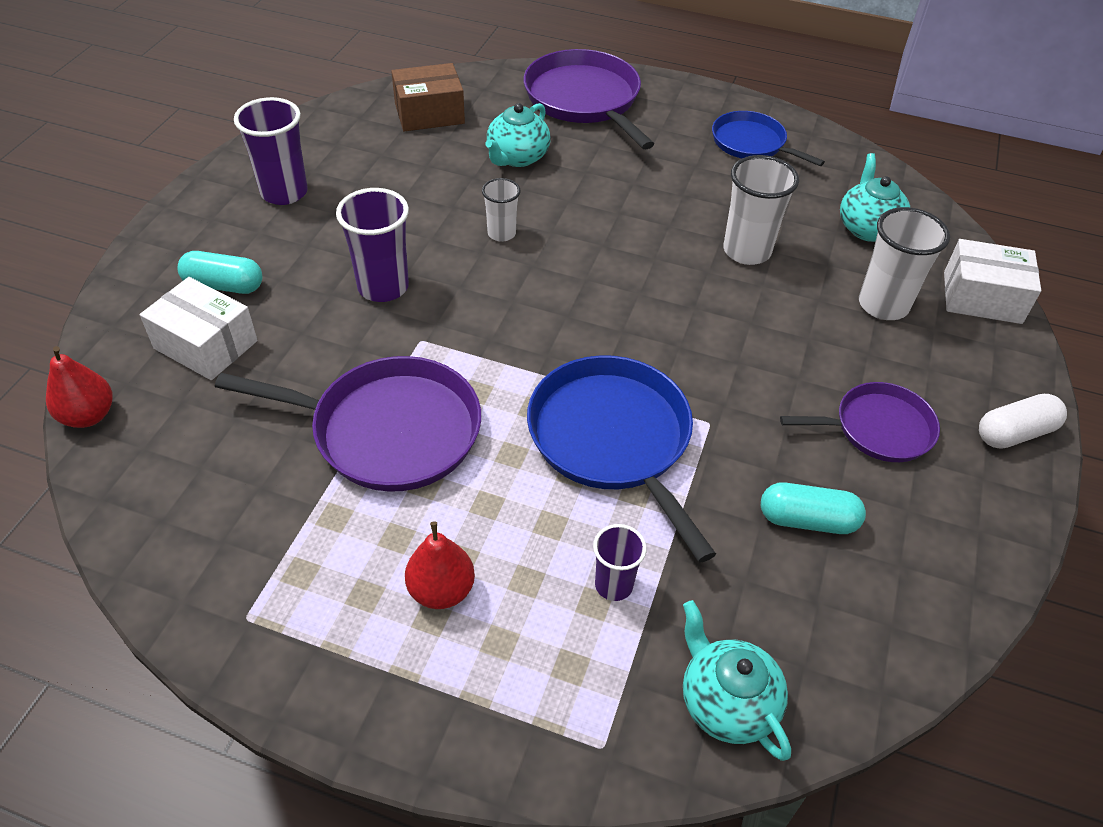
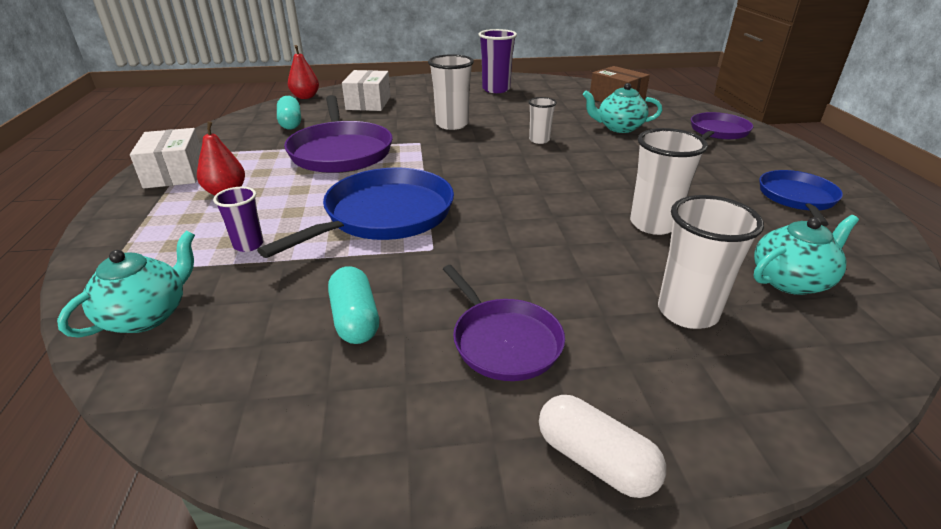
camera: 65 degrees right, 15 degrees down
(224, 285) = (413, 96): turquoise capsule -> turquoise capsule (291, 123)
(383, 287) = (452, 124): purple cup -> white cup
(585, 100) = (718, 132): purple pan -> purple pan, size x0.61
(982, 297) = (808, 388): white box -> white box (175, 173)

